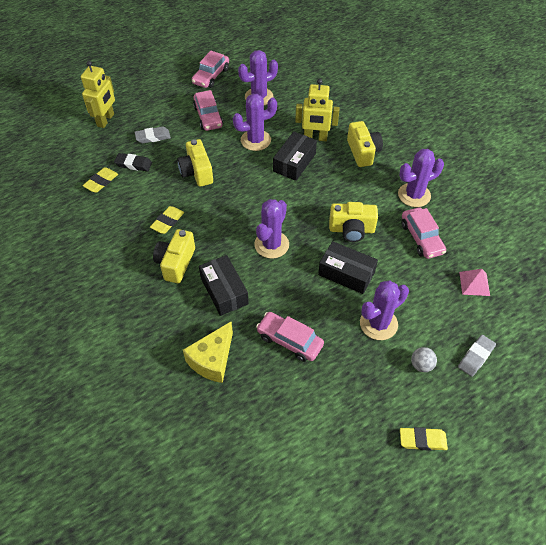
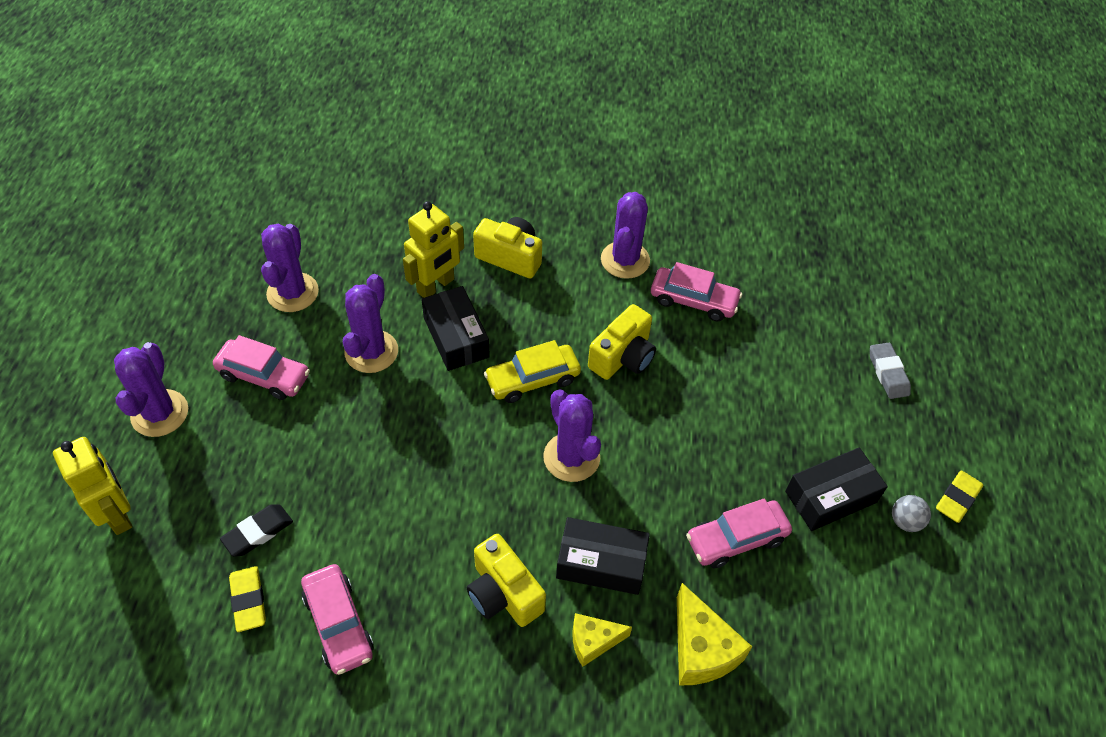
camera: 55 degrees left, 0 degrees up
(153, 137) = (228, 471): grey eraser -> none
(167, 222) = (417, 557): yellow eraser -> none
(180, 312) = (593, 641): none -> yellow cheese
(197, 172) = (359, 460): yellow camera -> none
(211, 76) = (184, 318): pink car -> pink car (338, 624)
(300, 204) = (532, 379): none -> yellow car
(346, 273) = (683, 409): black box -> black box (830, 497)
(378, 324) = (780, 430): purple cactus -> purple cactus (160, 413)
(421, 365) = (864, 430): grey ball -> grey ball (905, 521)
(474, 283) = (794, 302): pink pyramid -> none

